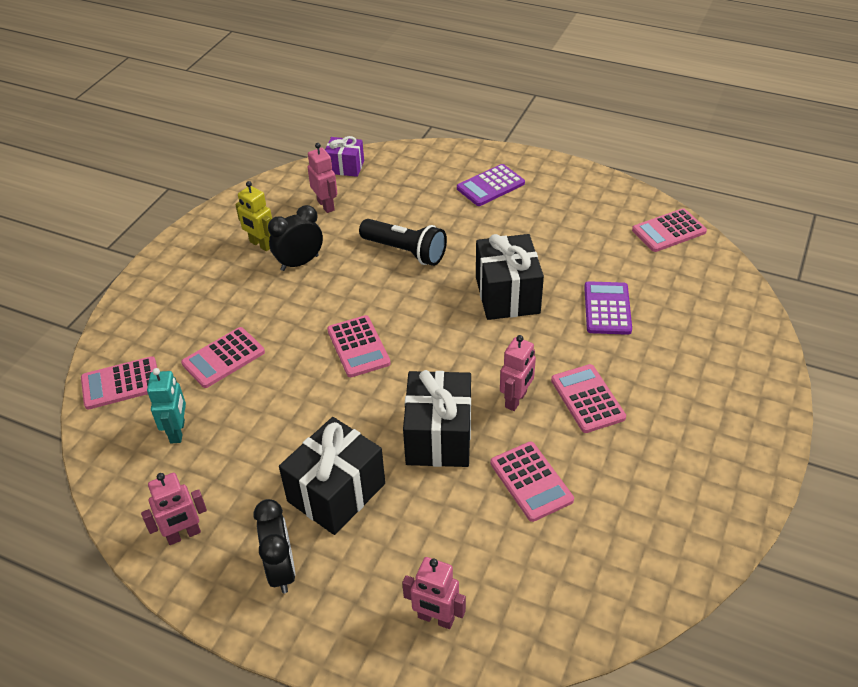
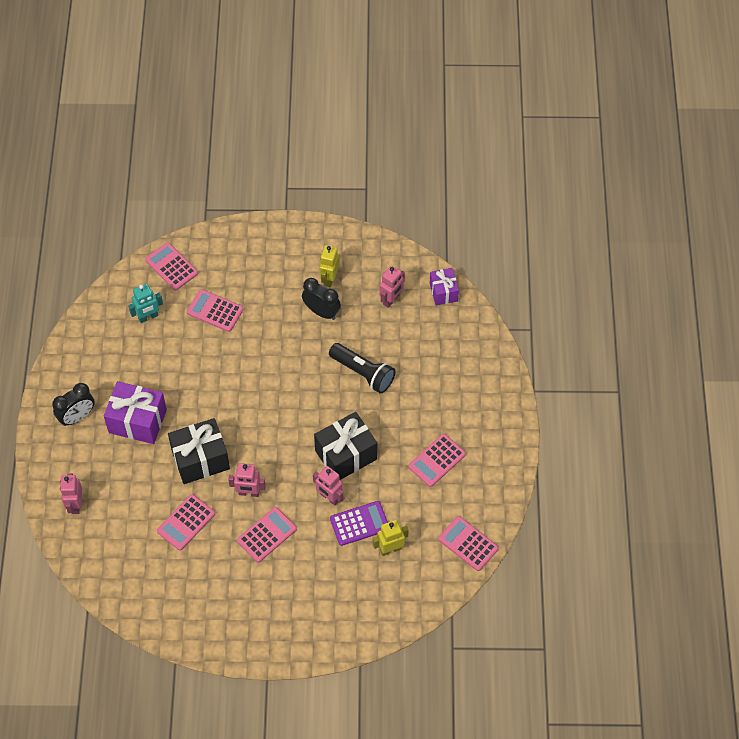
camera: 65 degrees right, 15 degrees up
(184, 535) = (80, 358): pink robot -> pink robot (329, 497)
(336, 492) = (137, 421): black gift -> purple gift
(358, 347) = (257, 383): pink calculator -> pink calculator (437, 460)
(405, 251) = (363, 373): black flashlight -> black flashlight turned 60 degrees counterclockwise
(490, 186) = (467, 401): purple calculator -> none
(652, 292) = (390, 549): none -> yellow robot

